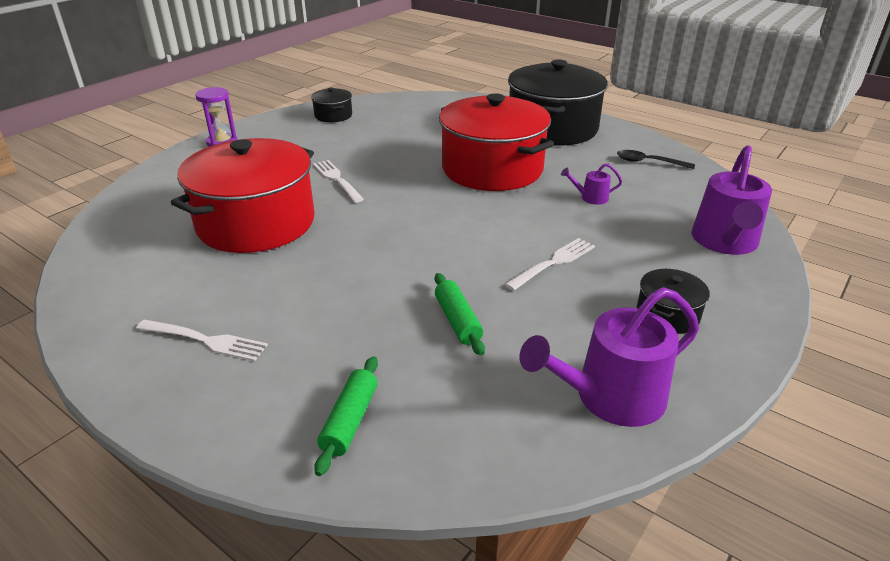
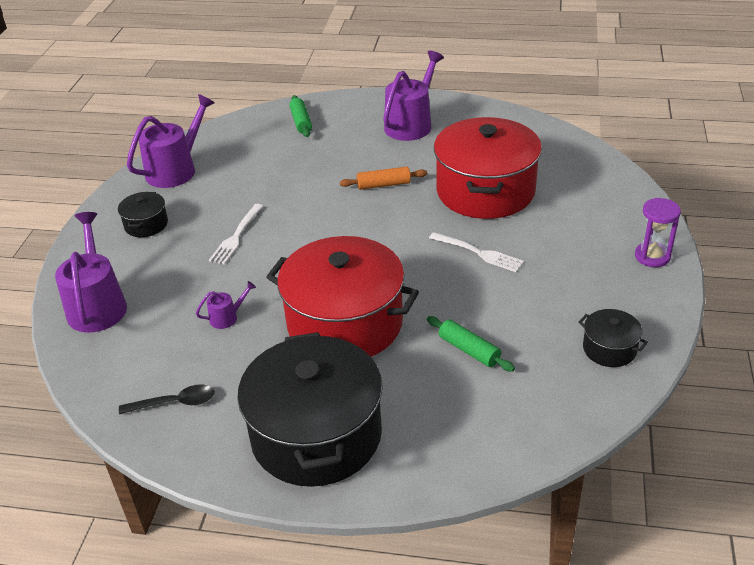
camera: 155 degrees right, 5 degrees up
(206, 340) = (411, 124): white fork -> purple watering can
(344, 265) = (383, 185): none -> orange rolling pin
(457, 321) = (280, 177): green rolling pin -> green rolling pin (469, 350)

